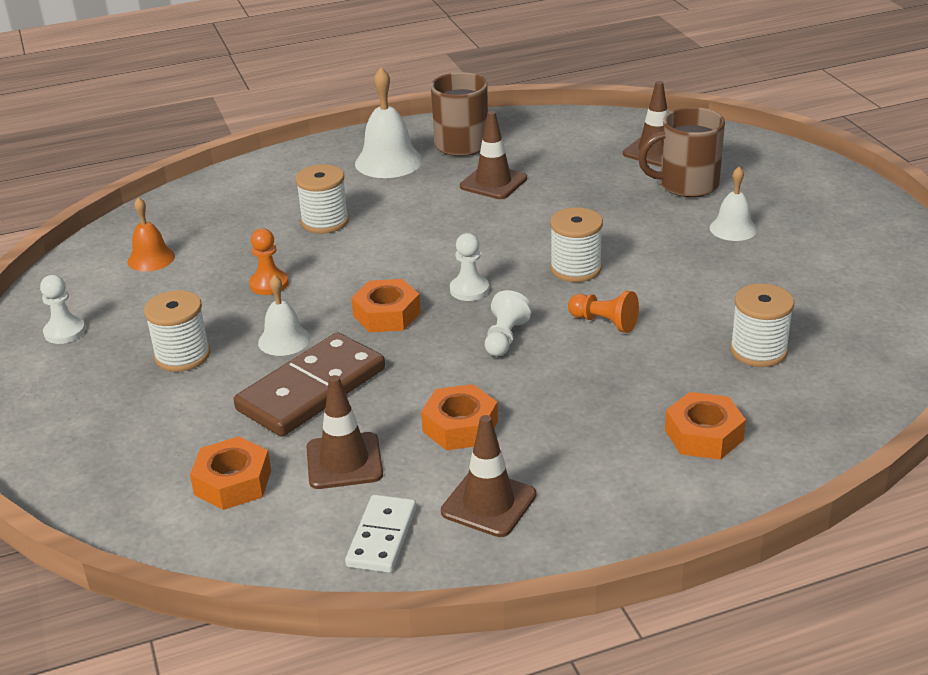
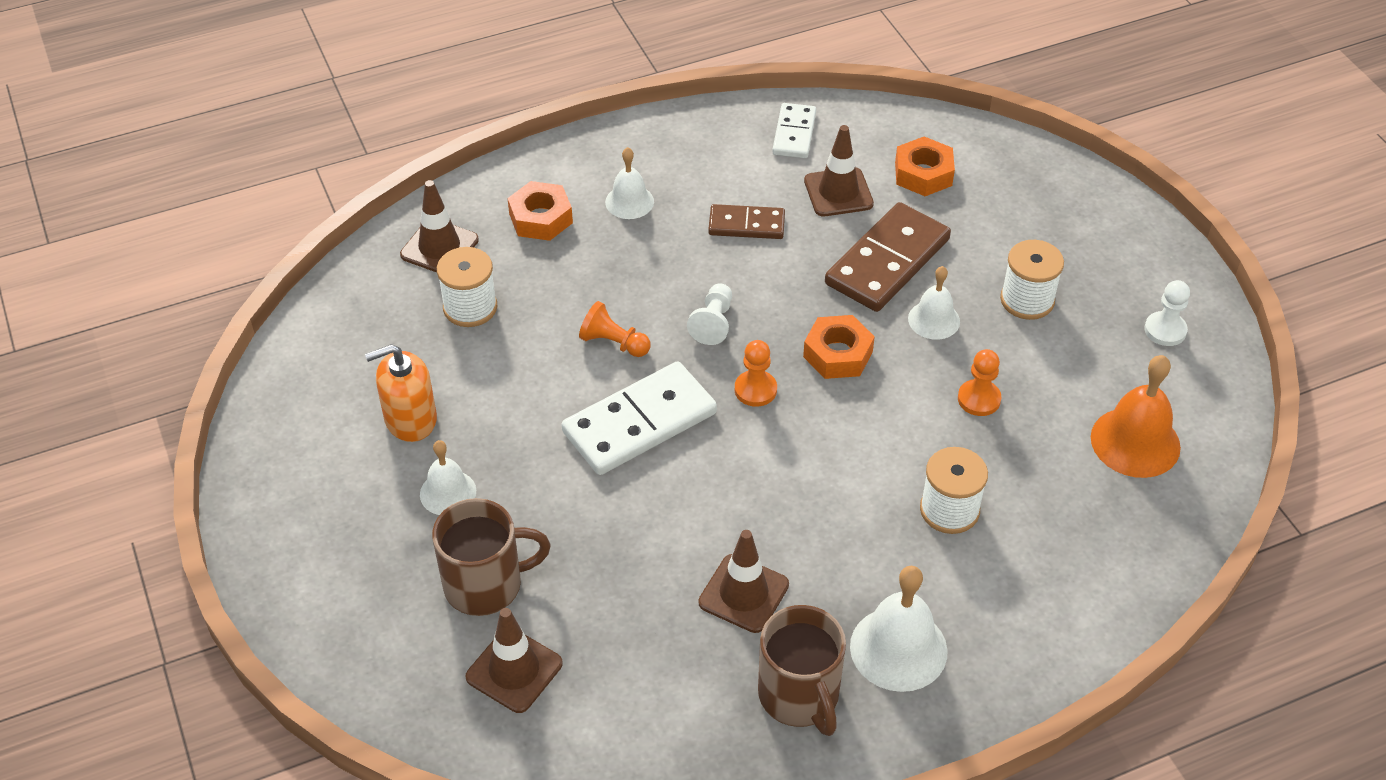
camera: 175 degrees right, 15 degrees up
(151, 258) = (1135, 442): orange bell -> orange bell, size x1.61
(460, 426) = (746, 225): orange nut -> brown domino
(469, 290) = (755, 390): white pawn -> orange pawn
(488, 503) = (717, 159): brown traffic cone -> brown traffic cone (439, 247)
(576, 269) = (639, 422): white spool -> white domino
(599, 453) = (629, 201): none -> white bell
(784, 270) = (410, 419): none -> orange soap dispenser

